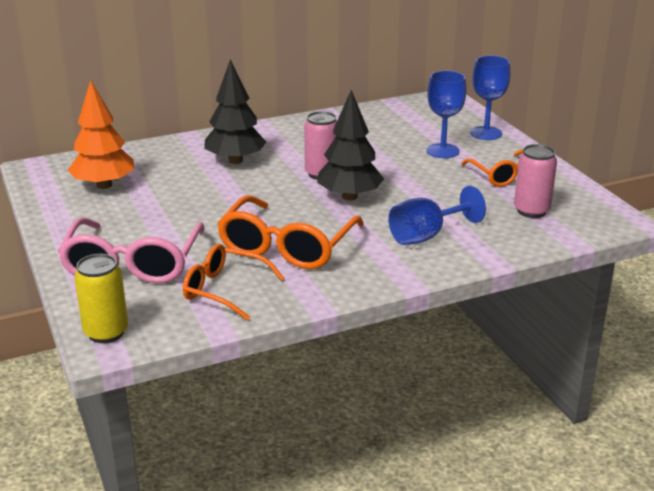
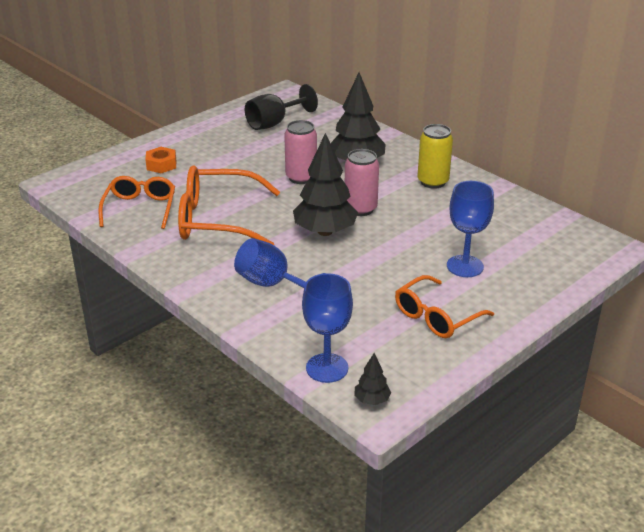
camera: 70 degrees right, 5 degrees up
(104, 185) = (274, 123): orange tree -> black goblet
(106, 332) = (70, 179): yellow can -> yellow can (433, 182)
(132, 264) = (161, 165): pink glasses -> orange nut
(486, 133) = (536, 287): blue goblet -> blue goblet (327, 368)
(531, 211) = (362, 342): pink can -> pink can (301, 178)
(608, 221) = (372, 400): none -> black tree

